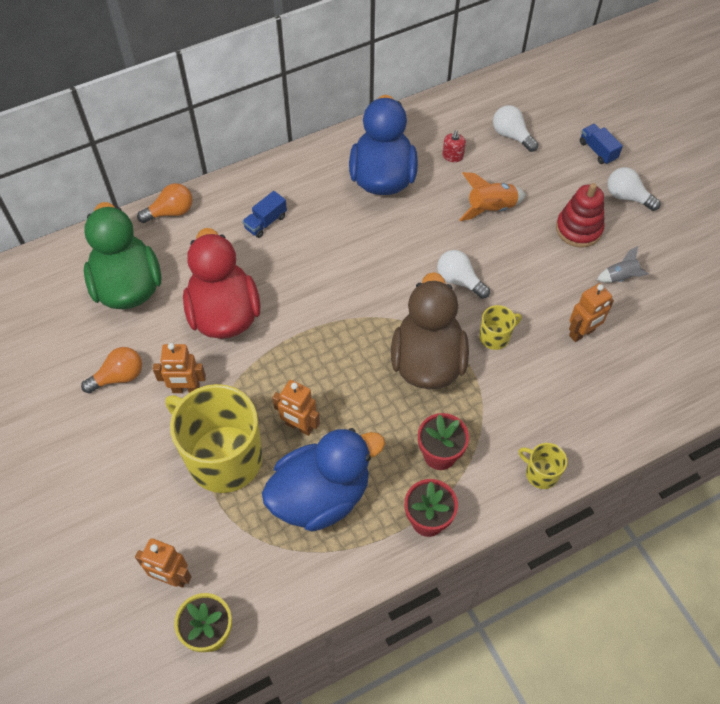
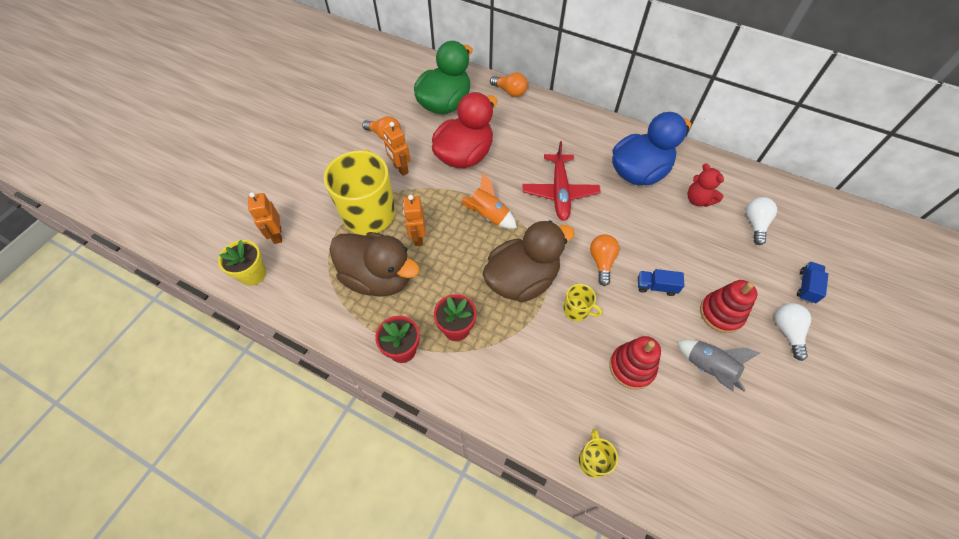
camera: 55 degrees right, 0 degrees up
(265, 222) = (545, 136): blue truck -> blue truck (656, 287)
(321, 496) = (378, 277): blue duck -> brown duck
(349, 259) = (559, 192): none -> red plane
(452, 156) = (698, 200): red soap dispenser -> red teddy bear
(459, 280) = (601, 262): white light bulb -> orange light bulb
(490, 208) = (679, 247): orange rocket -> orange rocket (488, 215)
(541, 473) = (490, 404): yellow mug -> yellow mug (593, 460)
(582, 333) = (631, 367): orange robot -> red stacking toy
(621, 277) = (708, 368): grey rocket -> grey rocket, size x1.56

